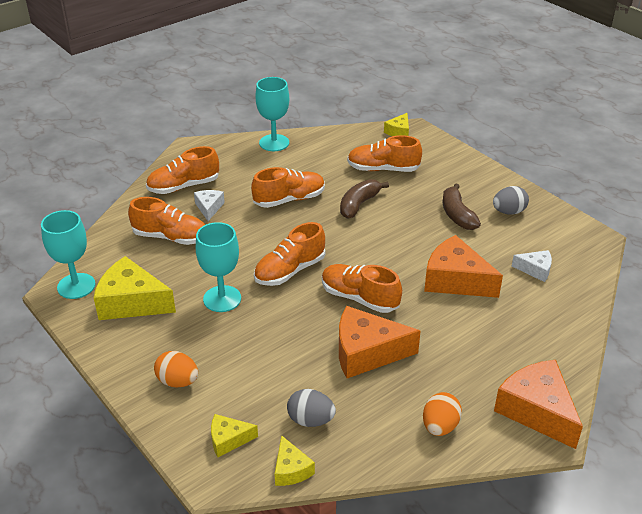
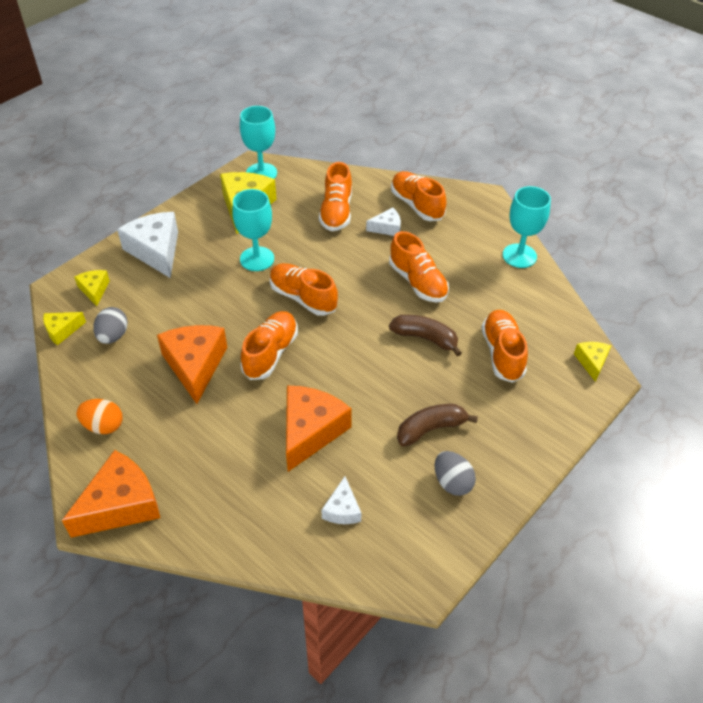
camera: 80 degrees right, 10 degrees up
(178, 381) = (156, 251): orange egg -> white cheese
(399, 132) = (591, 362): yellow cheese -> yellow cheese turned 75 degrees clockwise

